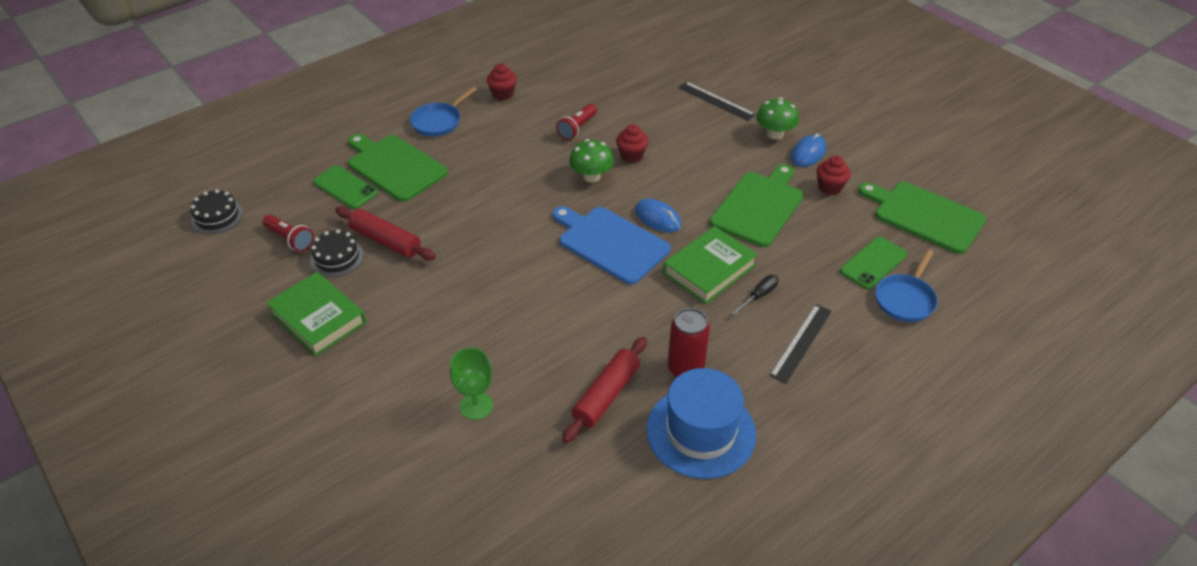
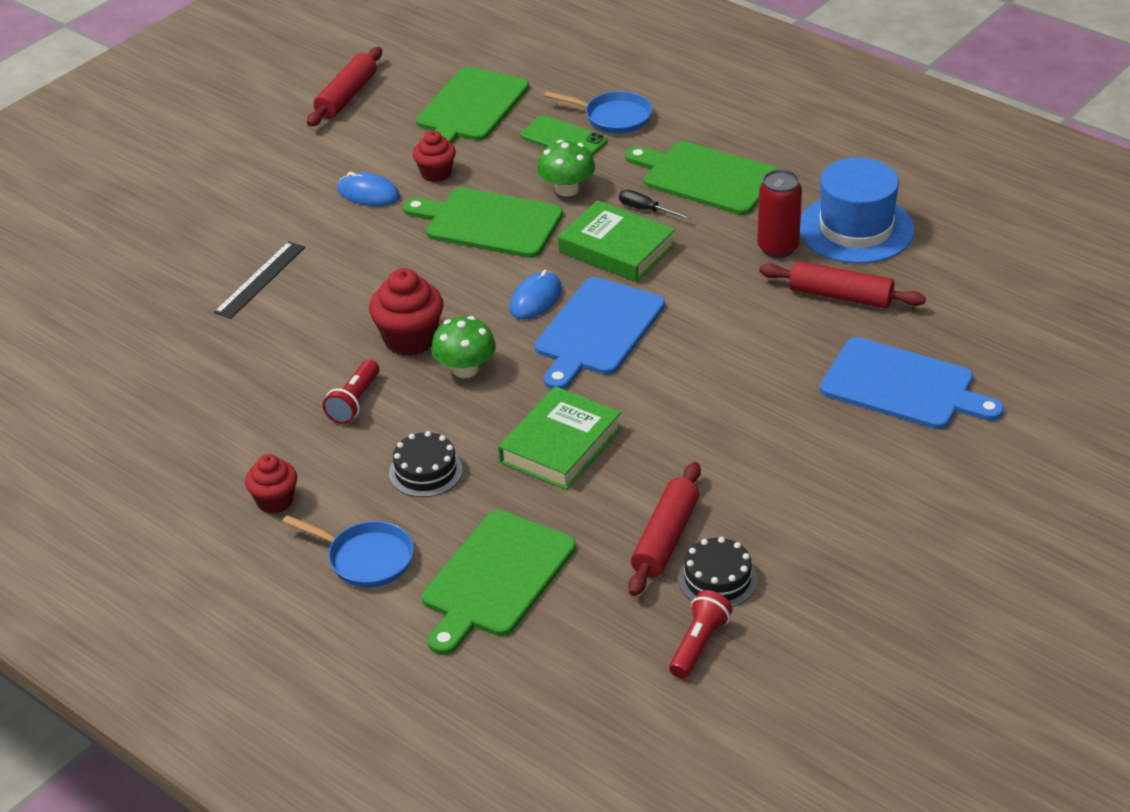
camera: 100 degrees left, 5 degrees down
(217, 216) = (679, 755): black cake -> black cake (425, 471)
(318, 318) = (835, 560): green book -> green book (560, 445)
(345, 187) = (562, 620): green phone -> none
(476, 406) = (902, 386): green goblet -> blue cutting board
(577, 128) = (354, 402): red flashlight -> red flashlight turned 90 degrees clockwise
(631, 156) = (410, 339): red cupcake -> red cupcake, size x1.55
(774, 134) = (331, 222): green mushroom -> green mushroom (567, 189)
(801, 343) = (706, 177): black ruler -> green cutting board
(944, 153) = (346, 96): none -> red rolling pin

